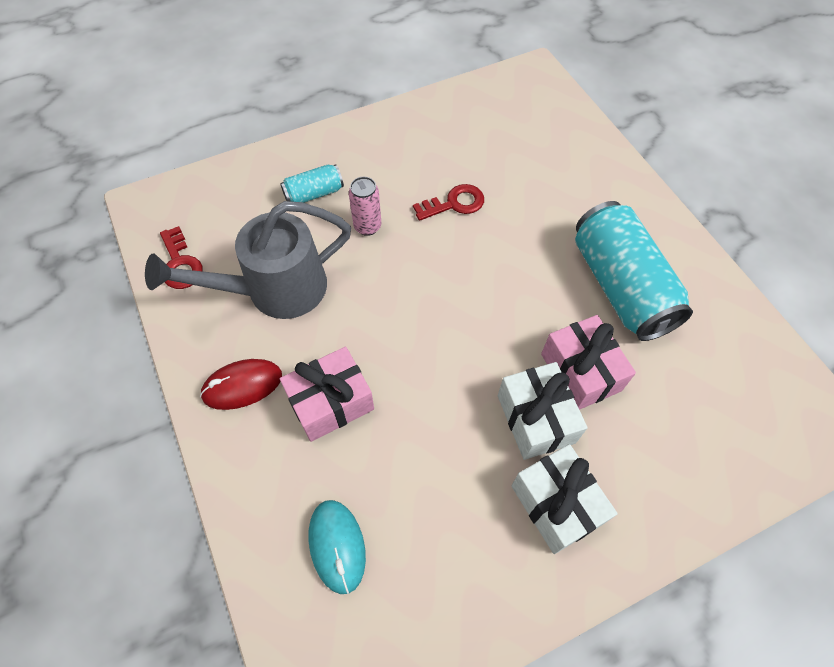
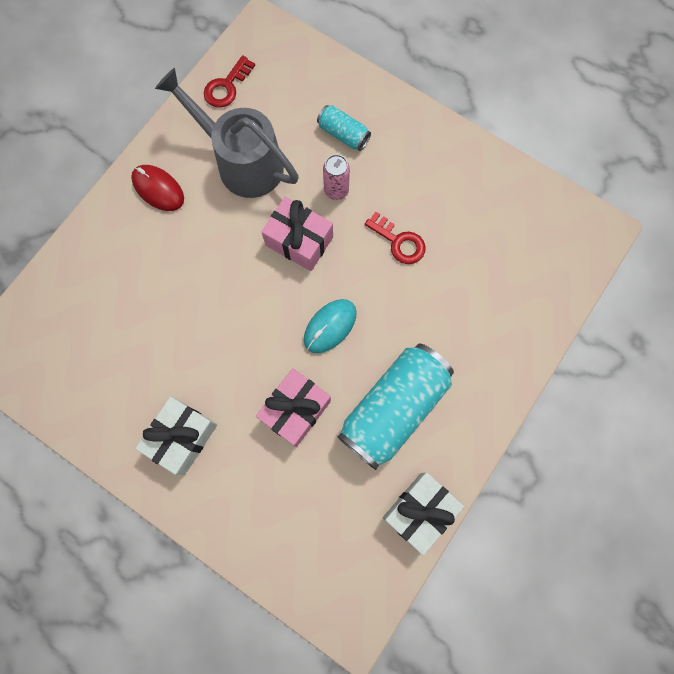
camera: 60 degrees right, 15 degrees up
(331, 402) = (177, 252): pink gift -> pink gift (299, 241)
(337, 546) = (84, 313): turquoise mouse -> turquoise mouse (330, 326)
(536, 419) = (239, 395): white gift -> white gift (419, 511)

